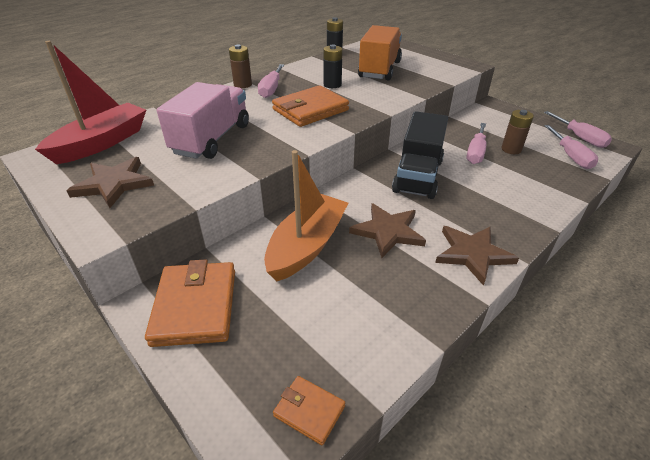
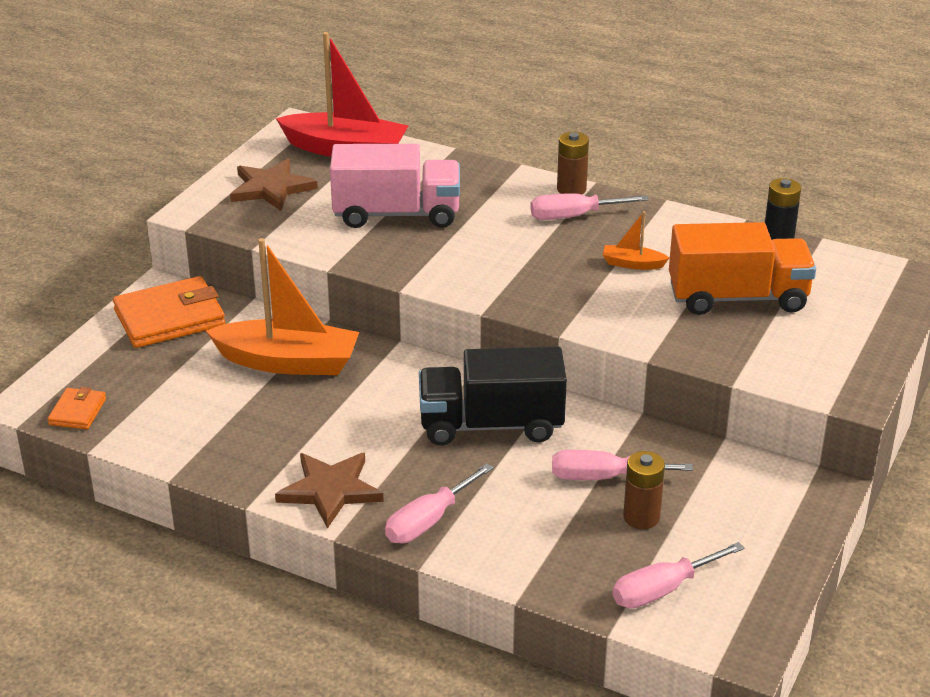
camera: 70 degrees right, 5 degrees down
(310, 110) = (527, 264): orange wallet -> none
(332, 85) = (632, 264): black battery -> orange boat
(388, 231) = (343, 417): brown star -> none
(580, 138) = (751, 606): pink screwdriver -> pink screwdriver (428, 521)

